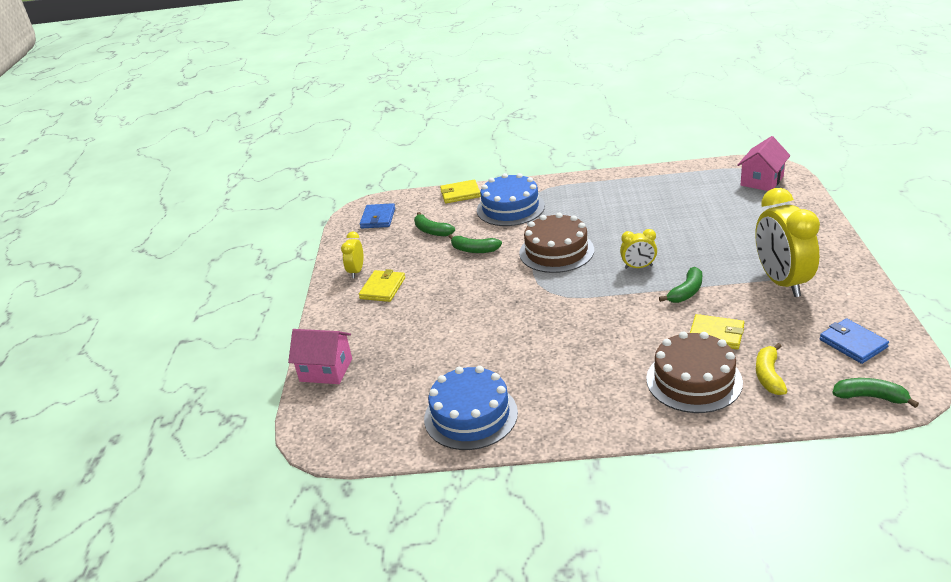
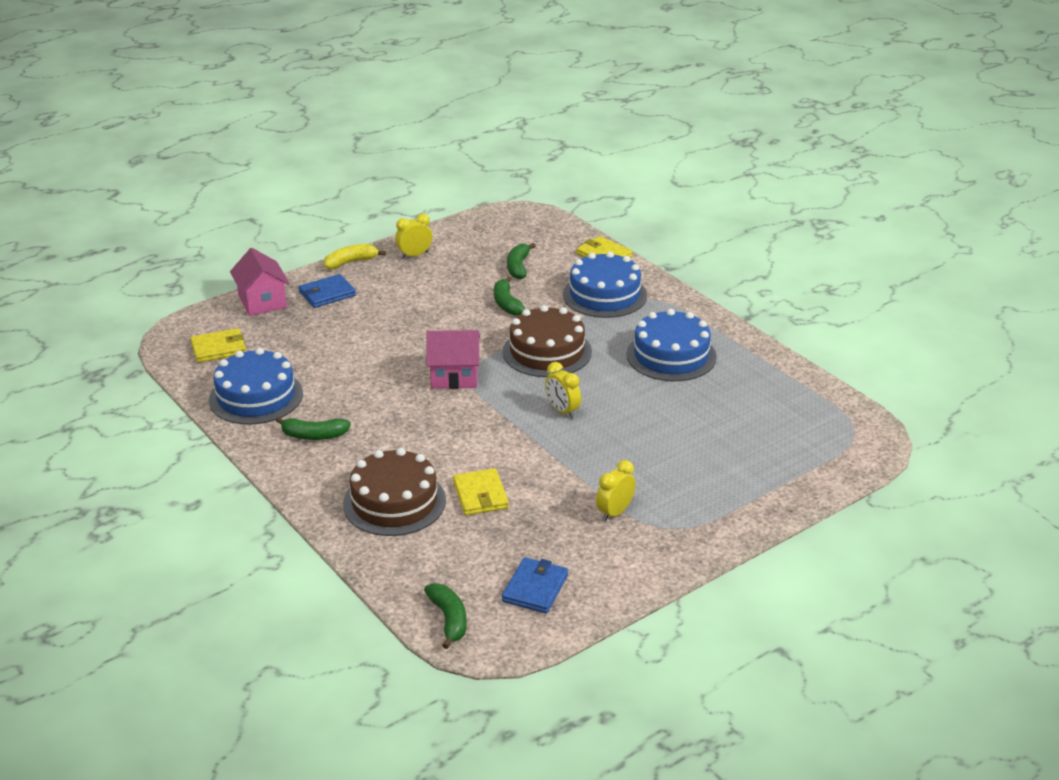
camera: 50 degrees right, 0 degrees up
(378, 218) = (513, 228): blue wallet -> blue wallet (327, 294)
(382, 288) = (400, 280): yellow wallet -> yellow wallet (219, 348)
(612, 205) = (671, 355): none -> blue cake
(686, 292) = (541, 455): green banana -> green banana (314, 435)
(762, 181) = (832, 442): pink house -> pink house (454, 376)
(768, 376) = (436, 546): yellow banana -> yellow banana (351, 262)
(781, 282) = (615, 512): yellow clock -> yellow clock, size x0.48

